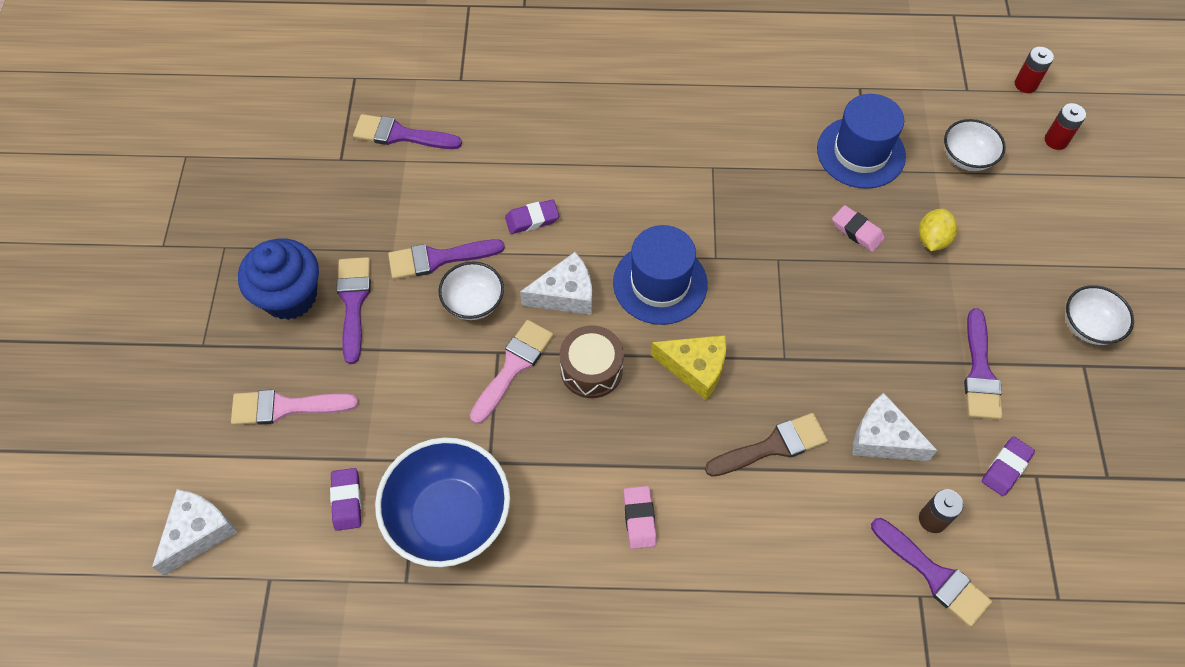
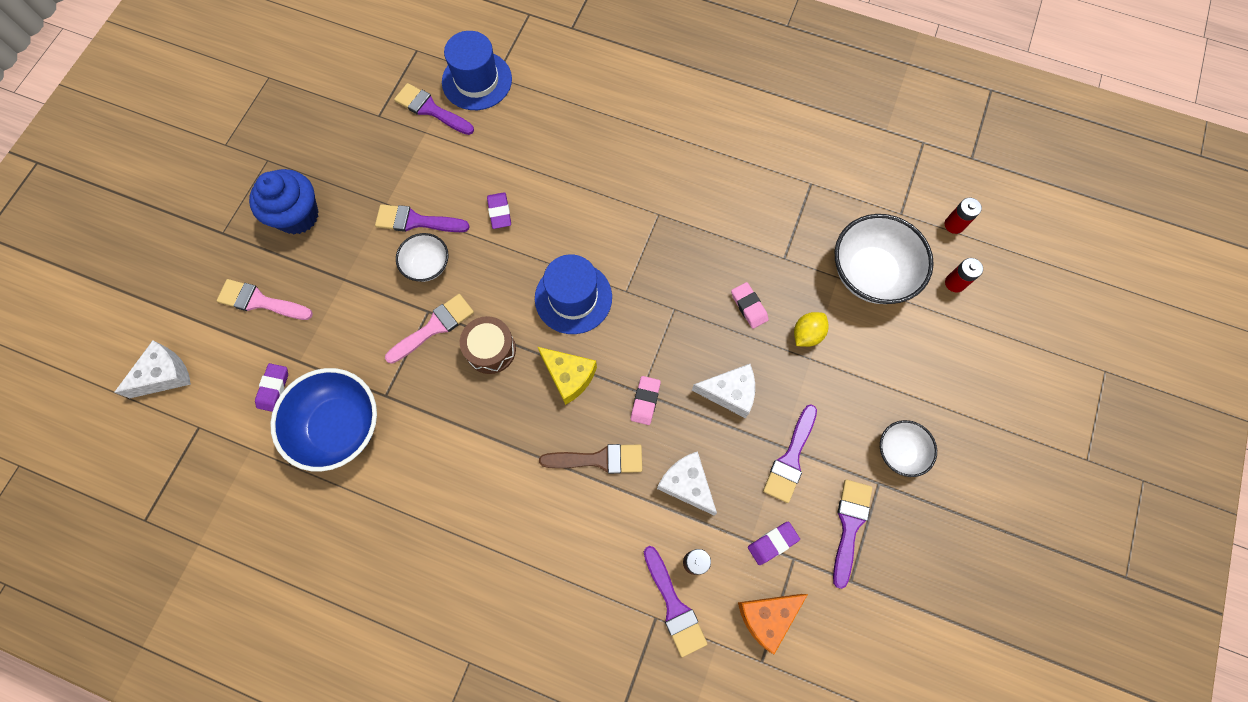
camera: 20 degrees right, 10 degrees up
(353, 302) = (340, 235): purple brush -> purple brush (849, 525)
(532, 219) = (499, 212): purple eraser -> purple eraser turned 75 degrees clockwise
(565, 294) = (497, 282): white cheese -> white cheese (730, 393)
(639, 518) = (474, 479): pink eraser -> pink eraser (645, 401)
(861, 152) = (784, 240): blue hat -> blue hat (477, 81)
(967, 157) = (871, 273): white bowl -> white bowl, size x1.82
(1040, 548) = (767, 617): none -> orange cheese

